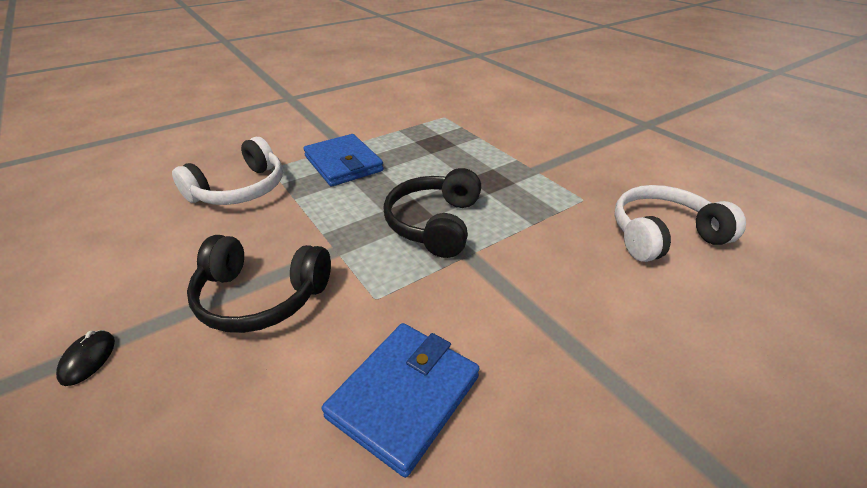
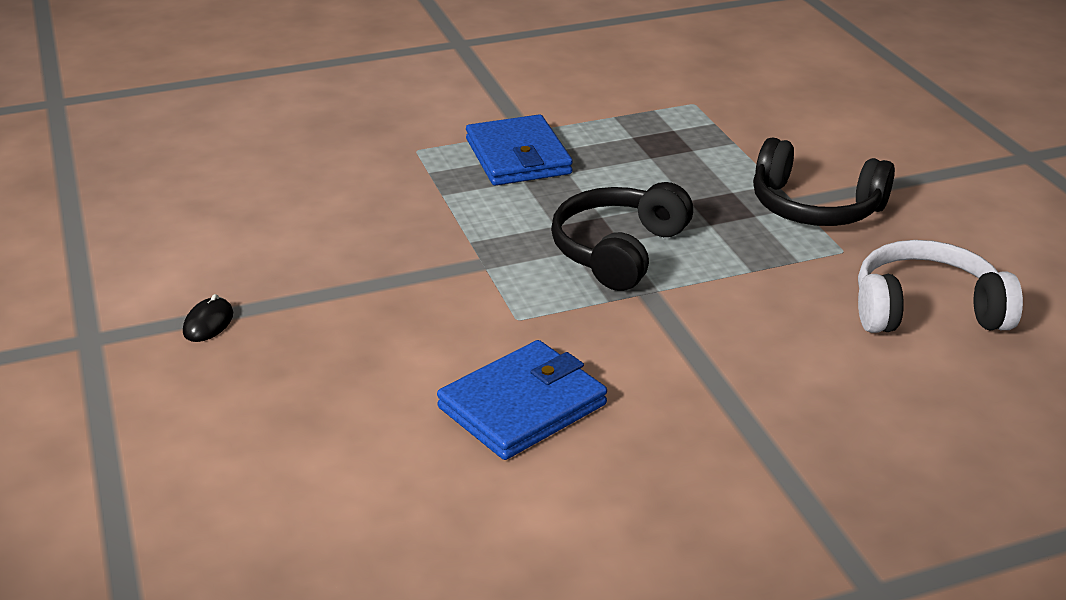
camera: 15 degrees right, 5 degrees down
(240, 189) = (373, 173): white headphones -> none
(261, 297) = (387, 297): black headphones -> black headphones (814, 207)

